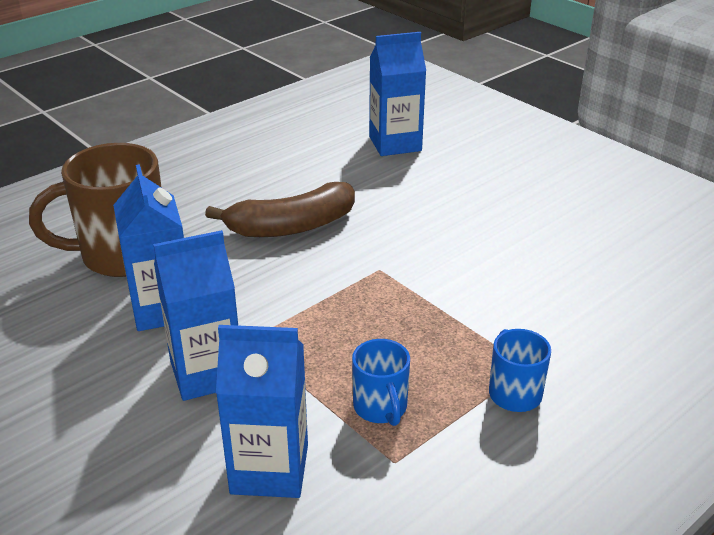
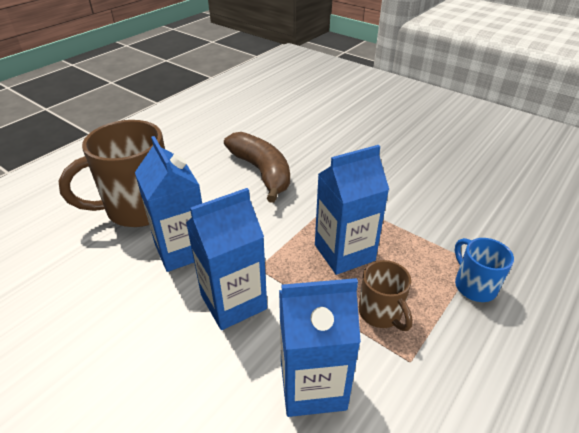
camera: 10 degrees left, 5 degrees up
(292, 226) = (262, 172): brown banana -> brown banana turned 90 degrees counterclockwise
(381, 408) = (381, 313): blue mug -> brown mug
(395, 144) = (313, 105): blue carton -> blue carton (344, 252)

